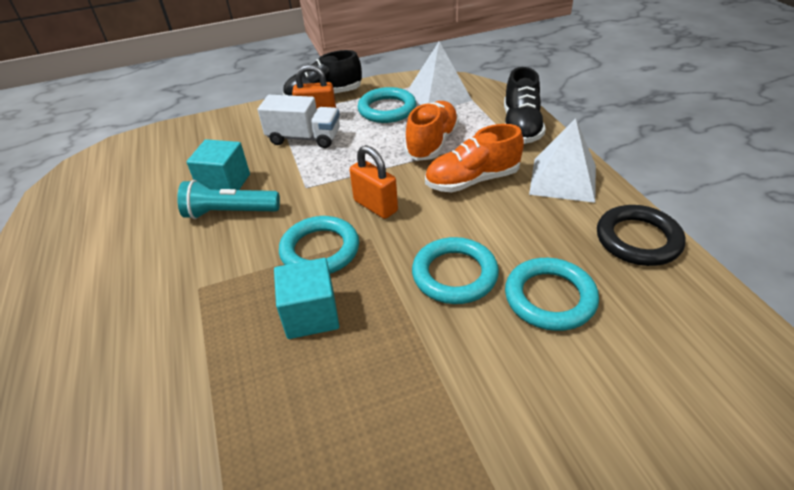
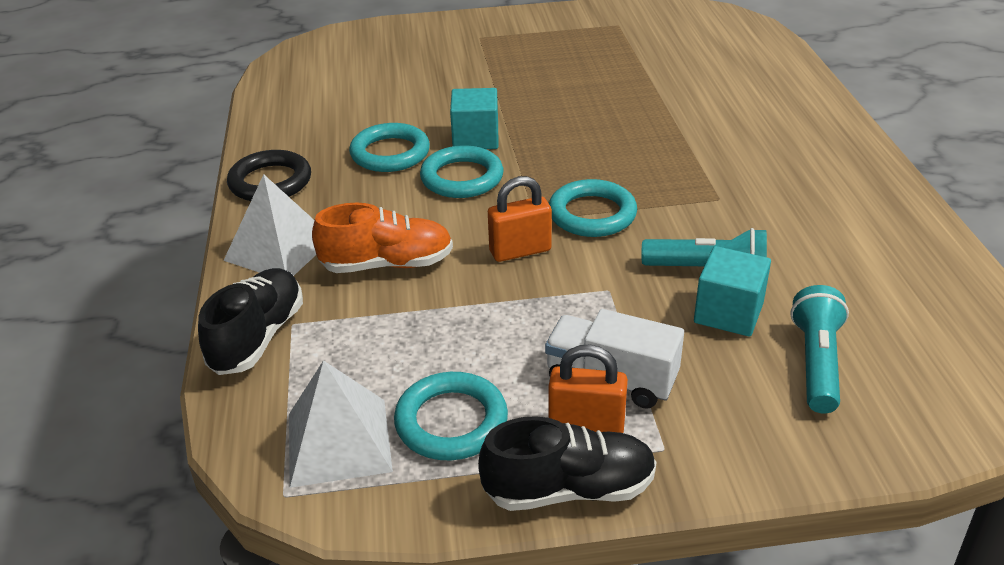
camera: 170 degrees left, 5 degrees down
(181, 163) = (816, 363): none -> turquoise flashlight
(311, 314) = (603, 166): turquoise cube -> turquoise cube (475, 138)
(375, 206) = (520, 251): orange padlock -> orange padlock turned 75 degrees counterclockwise
(432, 143) = (408, 331): orange shoe -> none

